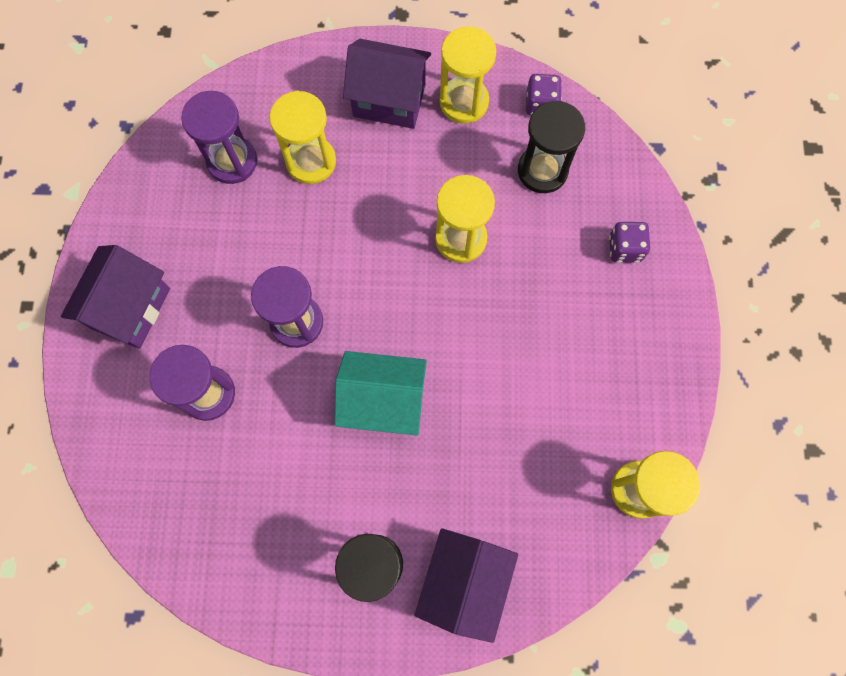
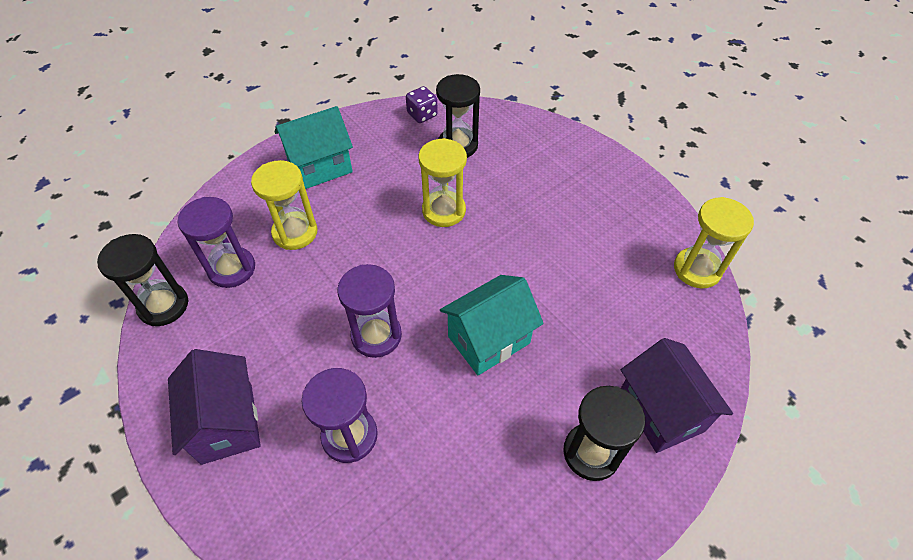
camera: 40 degrees left, 20 degrees down
(156, 158) = (163, 306): none -> black hourglass
(389, 100) = (320, 167): purple house -> turquoise house
(464, 102) = (372, 140): yellow hourglass -> none
(624, 248) = (547, 153): purple dice -> none

